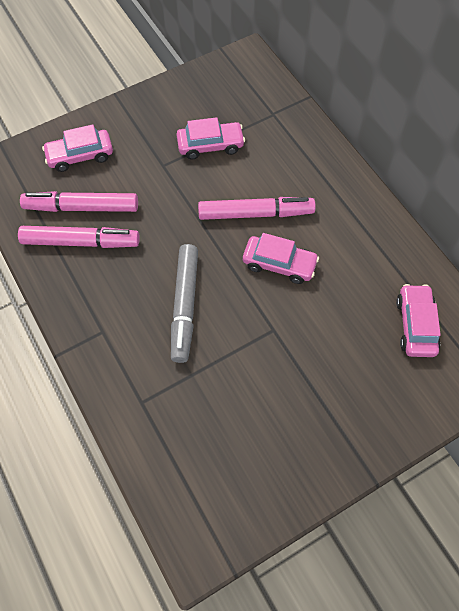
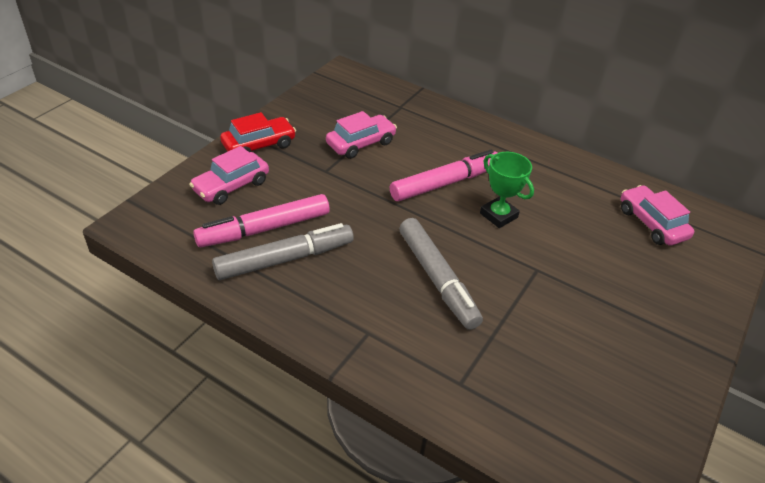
camera: 30 degrees left, 20 degrees down
(80, 242) = (285, 259): pink marker -> grey marker
(125, 119) = (259, 145): none -> red car
(279, 264) = (498, 215): pink car -> green trophy

